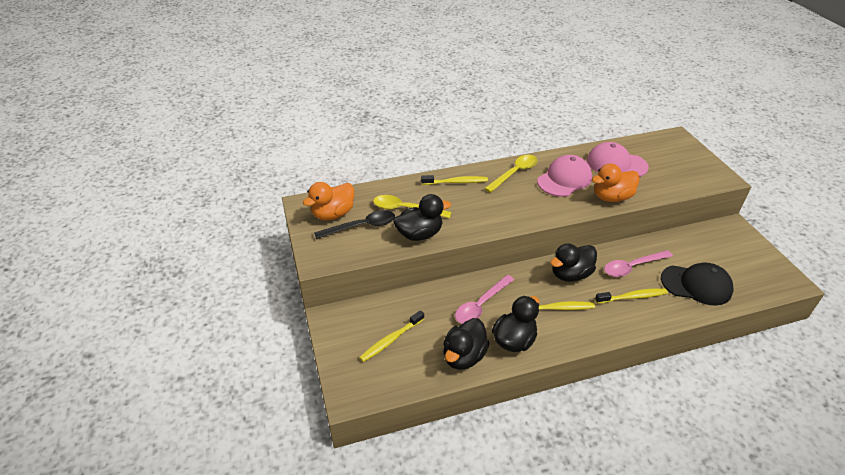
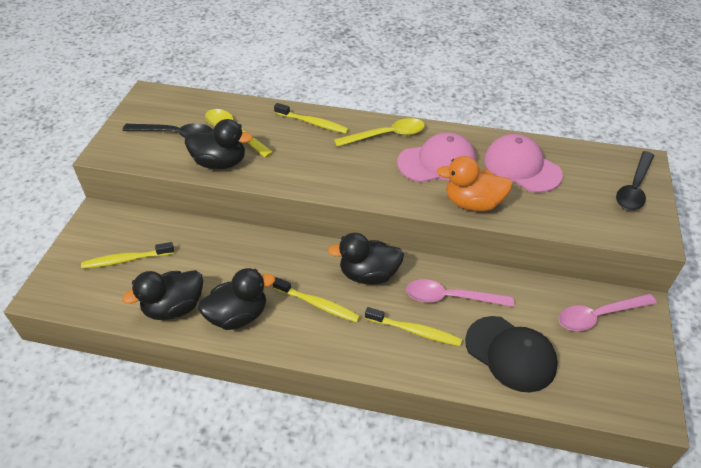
camera: 30 degrees right, 5 degrees up
(333, 214) = (163, 113): orange duck -> none
(481, 305) = (242, 264): pink spoon -> pink spoon (598, 316)
(687, 154) = (634, 188): none -> black spoon

